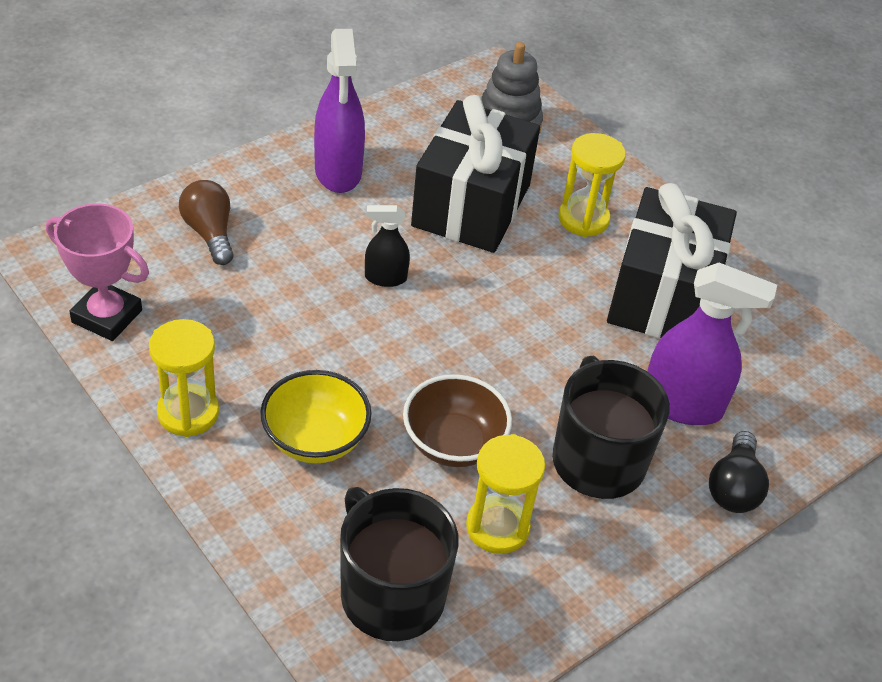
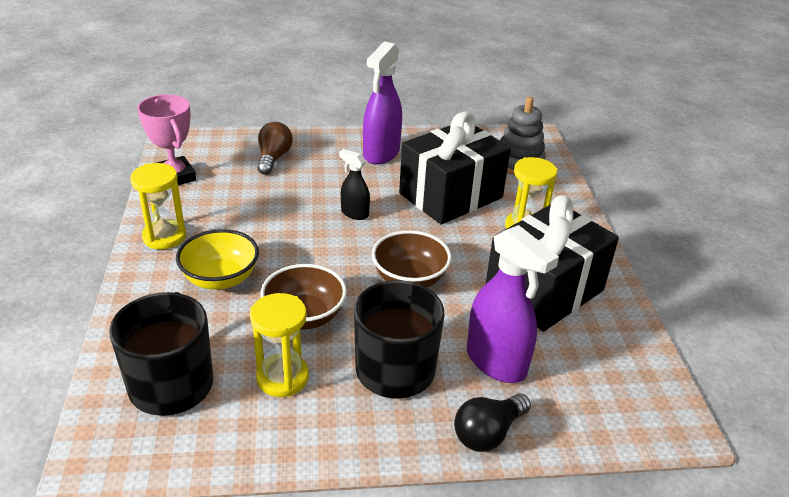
camera: 35 degrees right, 10 degrees down
(521, 343) = (409, 279): none -> brown bowl

